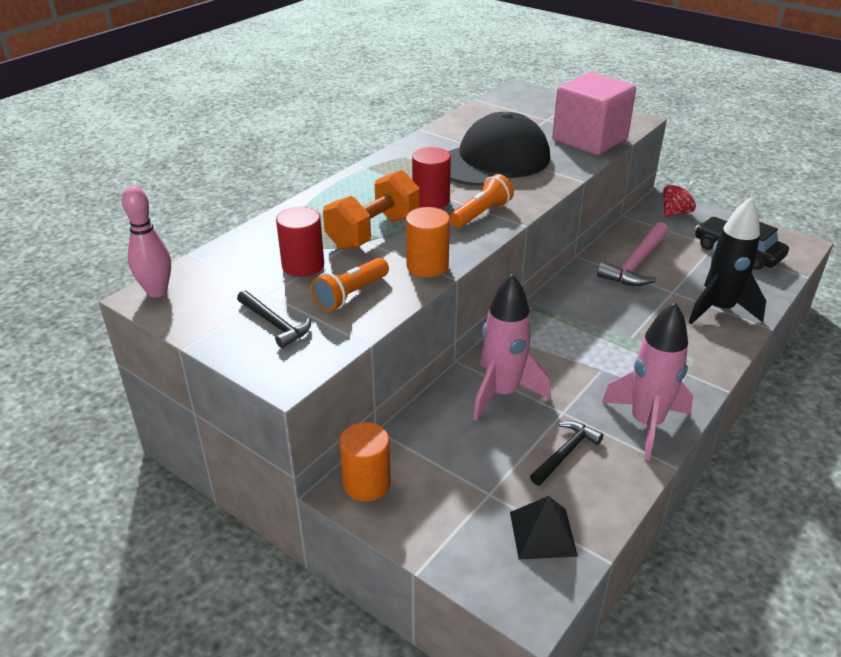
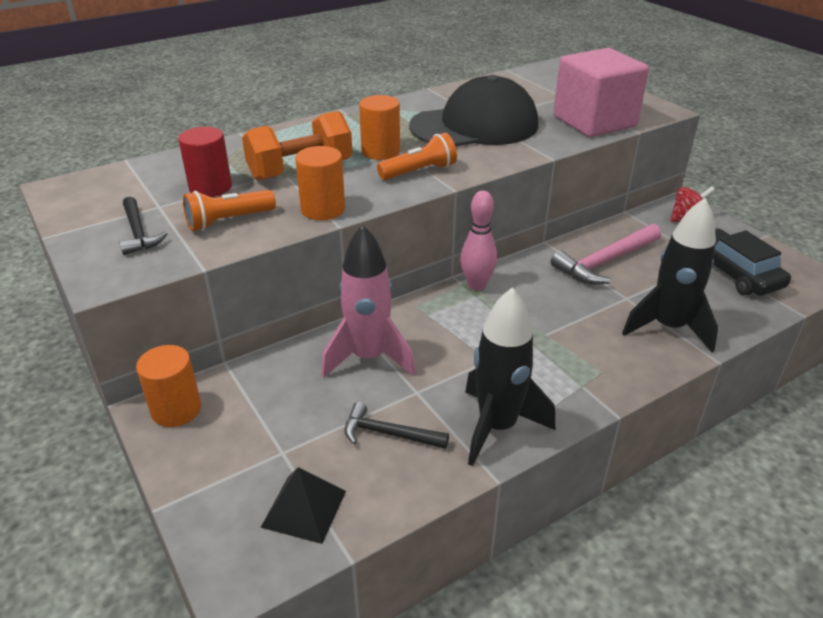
camera: 20 degrees right, 0 degrees up
(157, 291) = (70, 186): pink bowling pin -> pink bowling pin (476, 285)
(431, 200) = (380, 151): red cylinder -> orange cylinder
(565, 453) = (388, 433): black hammer -> black hammer turned 135 degrees counterclockwise
(646, 424) = (497, 426): pink rocket -> black rocket

